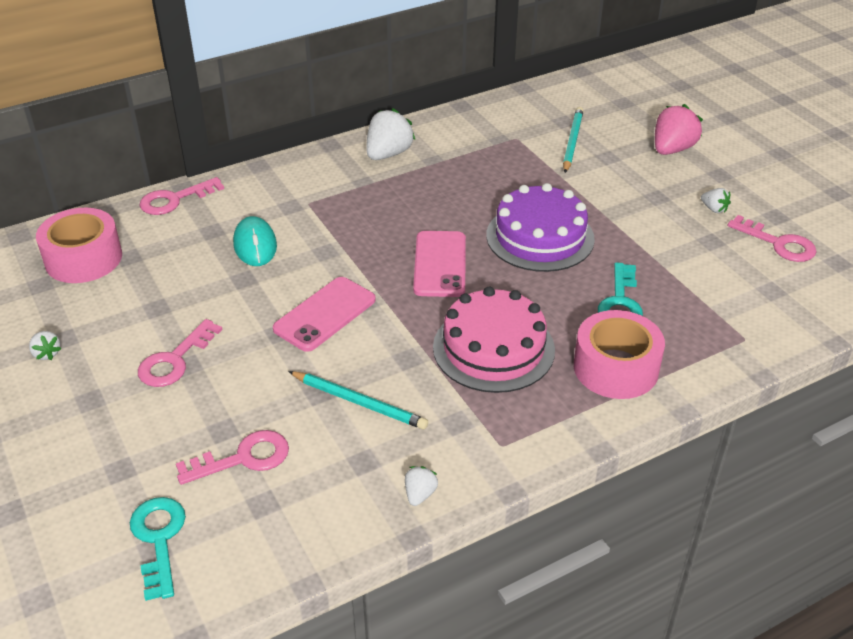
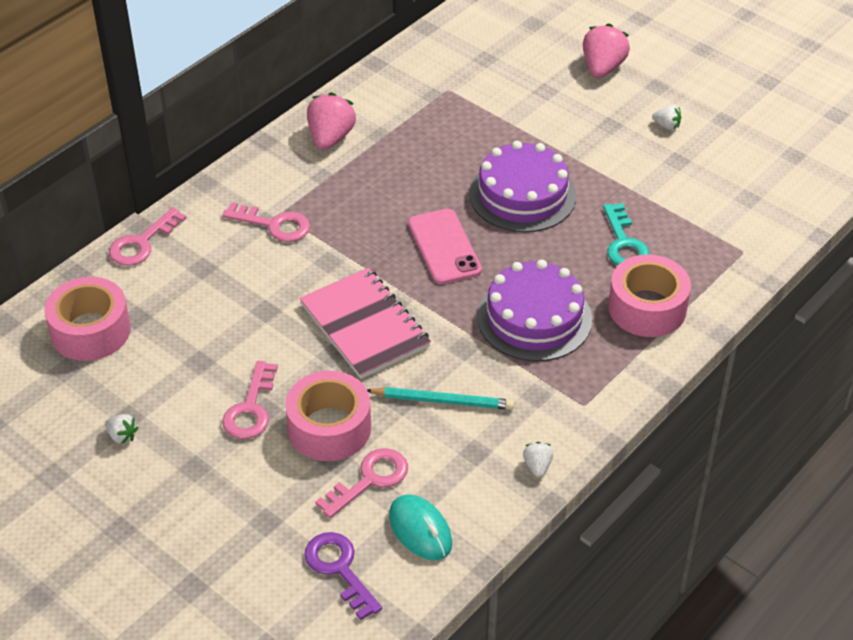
camera: 20 degrees left, 5 degrees up
(159, 539) = (339, 569): turquoise key -> purple key
(235, 398) = (329, 428): none -> pink tape
(255, 245) = (255, 272): turquoise mouse -> turquoise mouse (420, 530)
(325, 314) = (364, 326): pink phone -> pink notebook
(388, 154) = (330, 138): white strawberry -> pink strawberry
(493, 348) = (534, 318): pink cake -> purple cake
(572, 142) = (504, 81): turquoise pencil -> none
(778, 243) = (736, 148): pink key -> pink key (274, 225)

